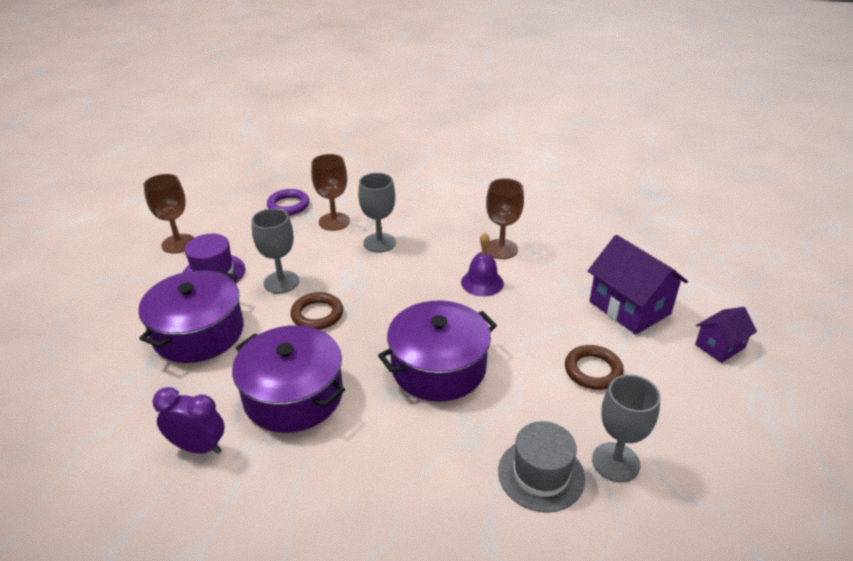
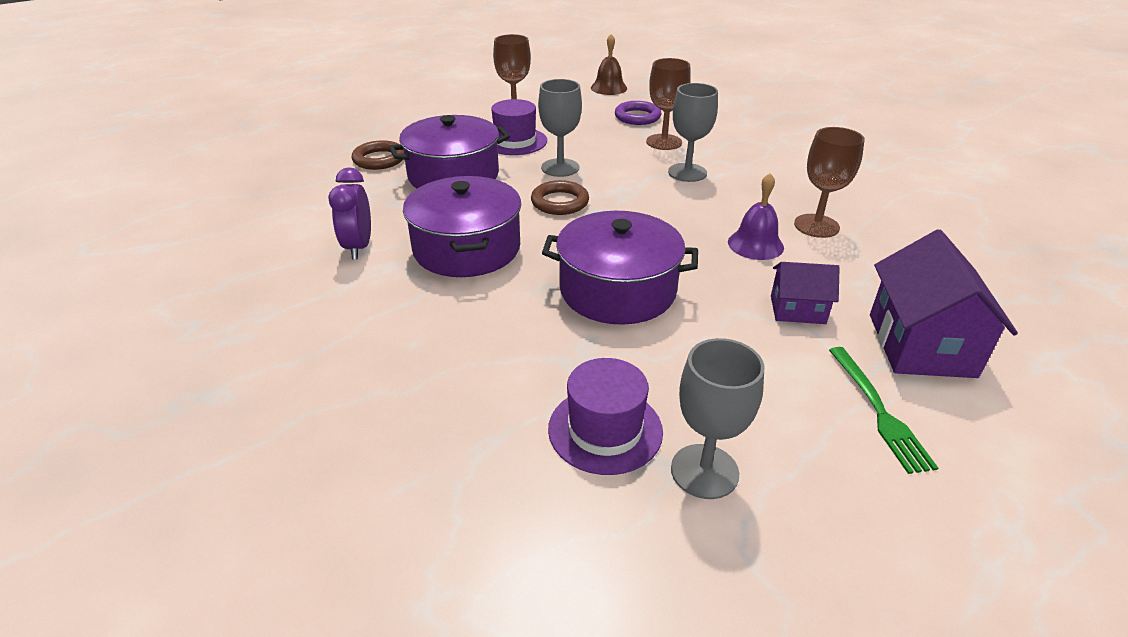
camera: 40 degrees right, 0 degrees up
(198, 447) = (358, 247): purple clock -> purple clock turned 150 degrees counterclockwise
(233, 185) = (609, 88): none -> brown bell
(541, 474) = (605, 430): grey hat -> purple hat
(593, 370) = (788, 377): brown ring -> brown ring (379, 159)
(652, 364) = (879, 411): none -> green fork
(719, 346) = (1015, 446): purple house -> purple house (797, 309)

